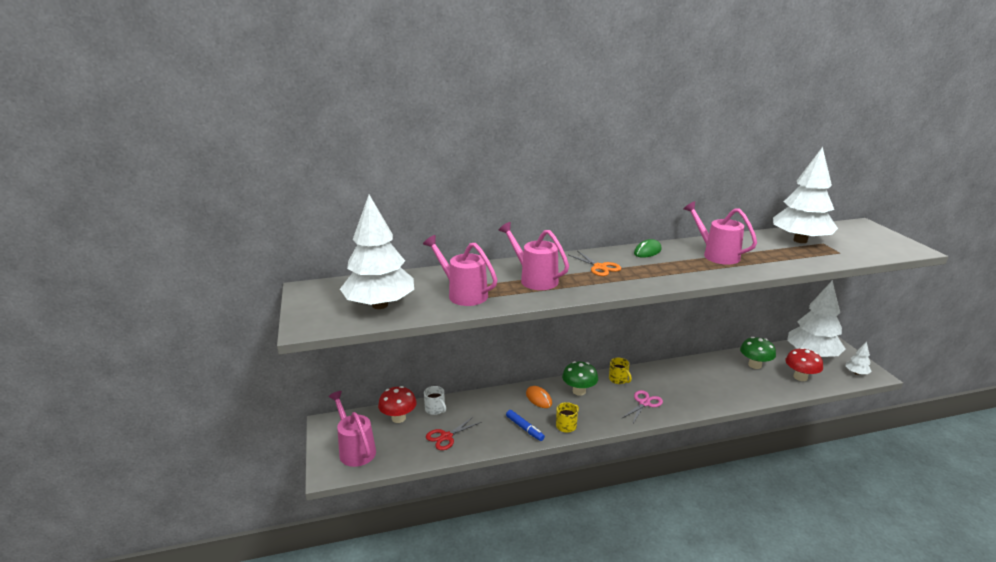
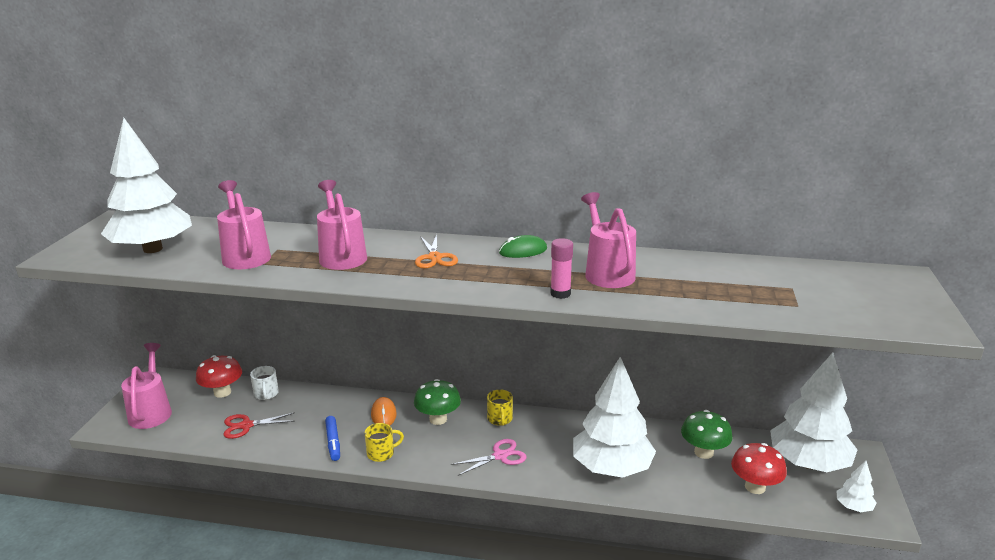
camera: 25 degrees right, 0 degrees up
(711, 274) = (560, 294): none -> pink glue stick
(800, 240) = (761, 278): white tree -> white tree (611, 468)

